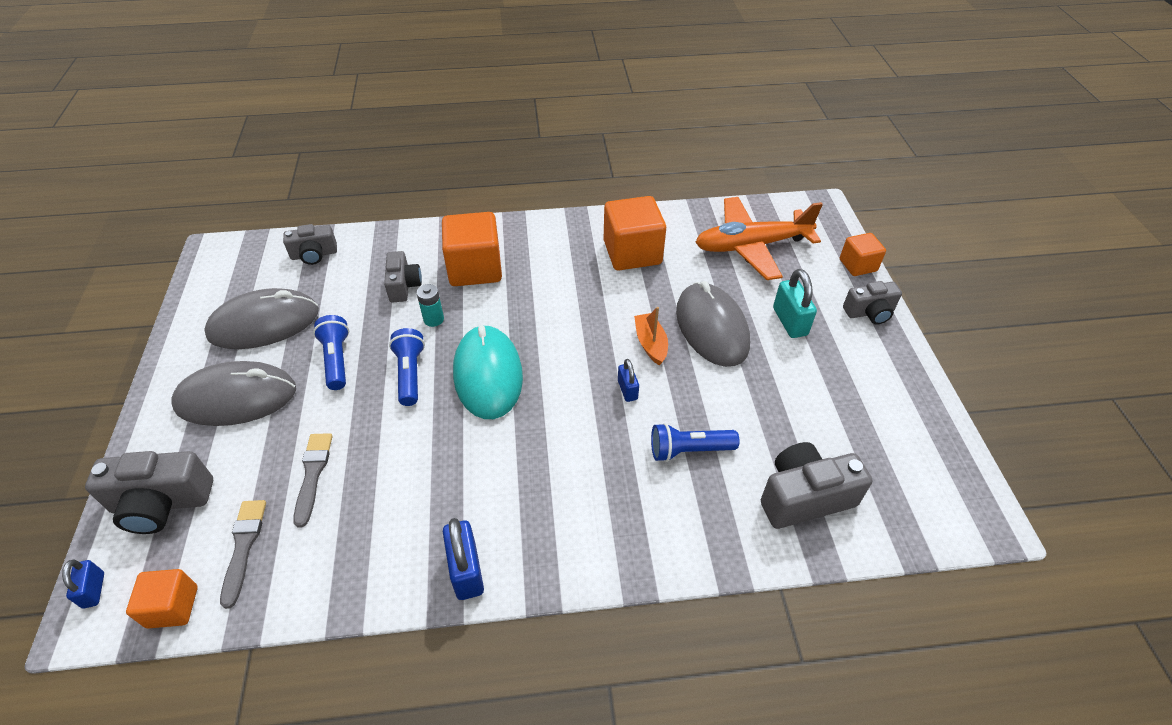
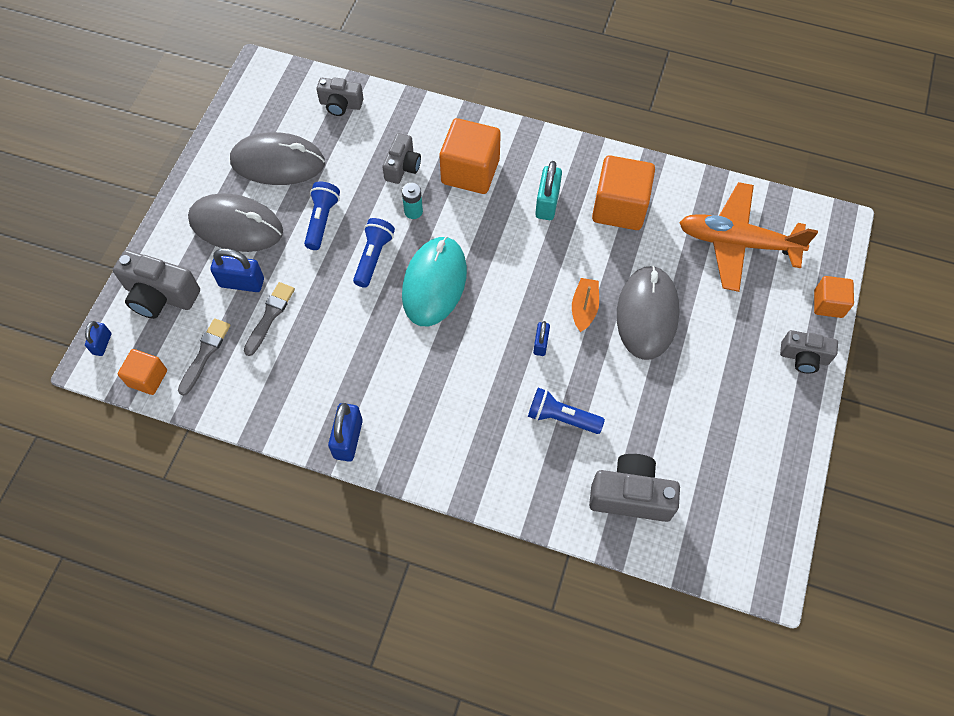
camera: 25 degrees right, 15 degrees up
(264, 452) = (241, 282): none -> blue padlock
(790, 321) = (722, 336): turquoise padlock -> turquoise padlock (547, 203)

